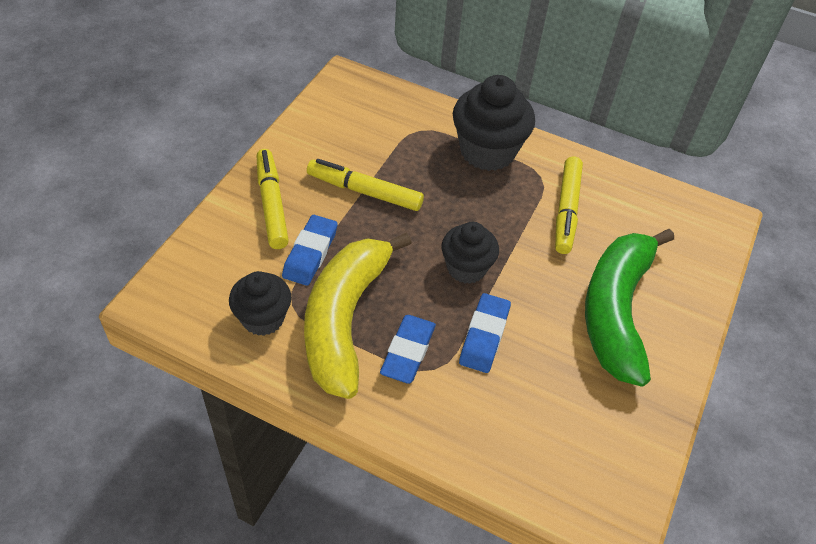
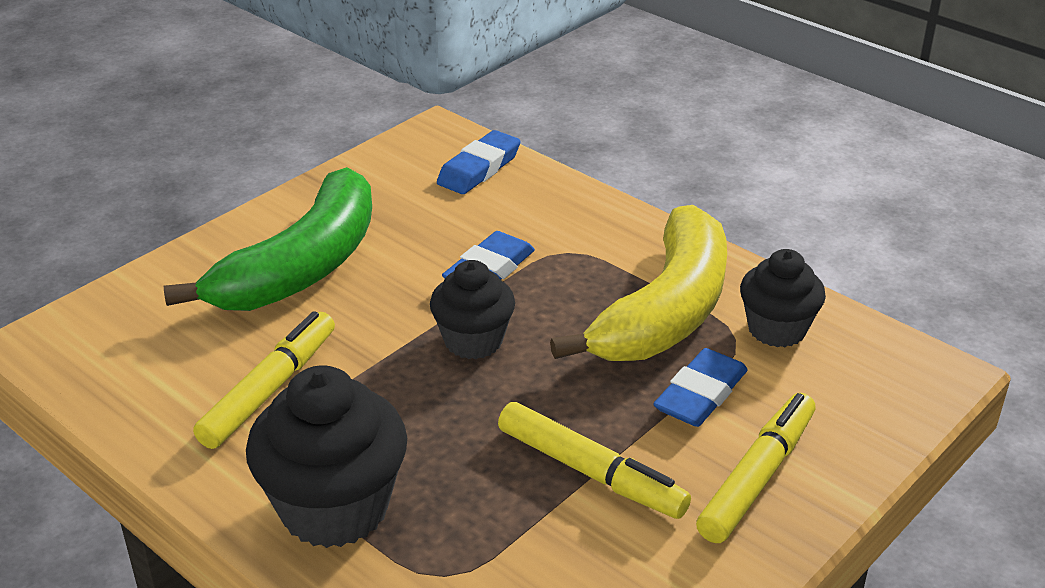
camera: 160 degrees left, 15 degrees down
(271, 204) = (757, 477): yellow marker -> yellow marker turned 150 degrees counterclockwise
(408, 352) = (592, 270): blue eraser -> blue eraser (479, 168)

